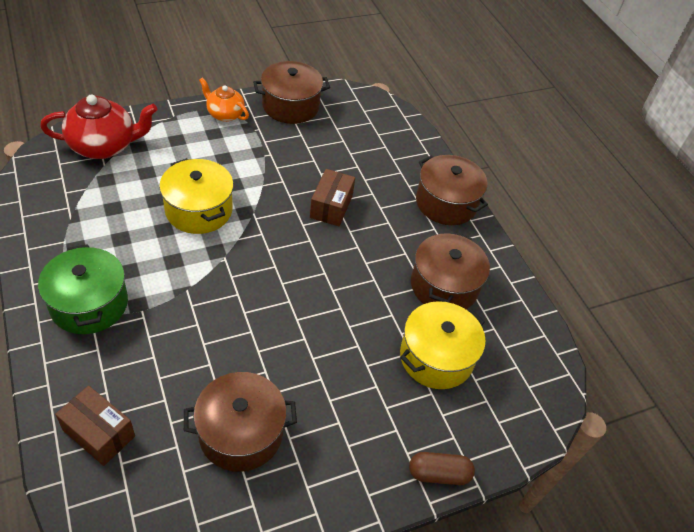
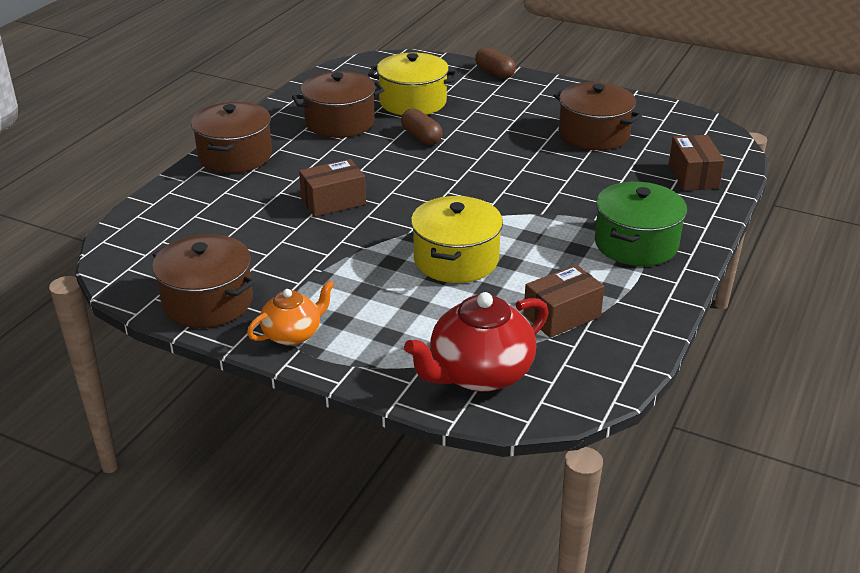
camera: 125 degrees left, 15 degrees down
(91, 208) = (562, 316): none -> brown box
(104, 146) = (479, 374): red teapot -> red teapot turned 75 degrees counterclockwise
(225, 114) = (293, 334): orange teapot -> orange teapot turned 120 degrees counterclockwise
(367, 313) = (421, 137): none -> brown capsule

